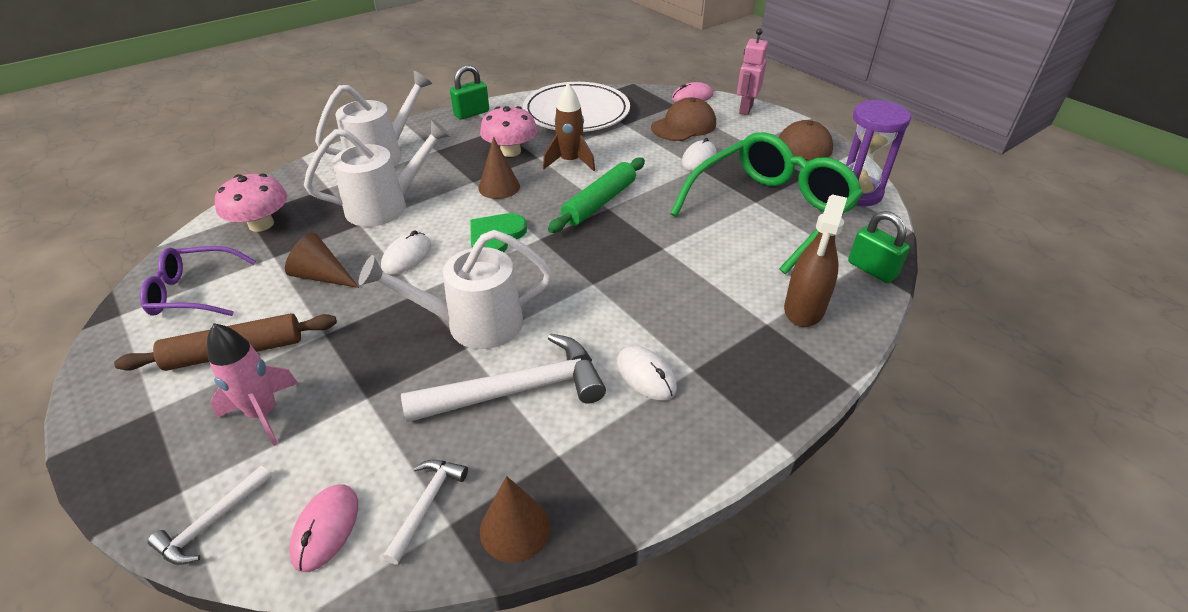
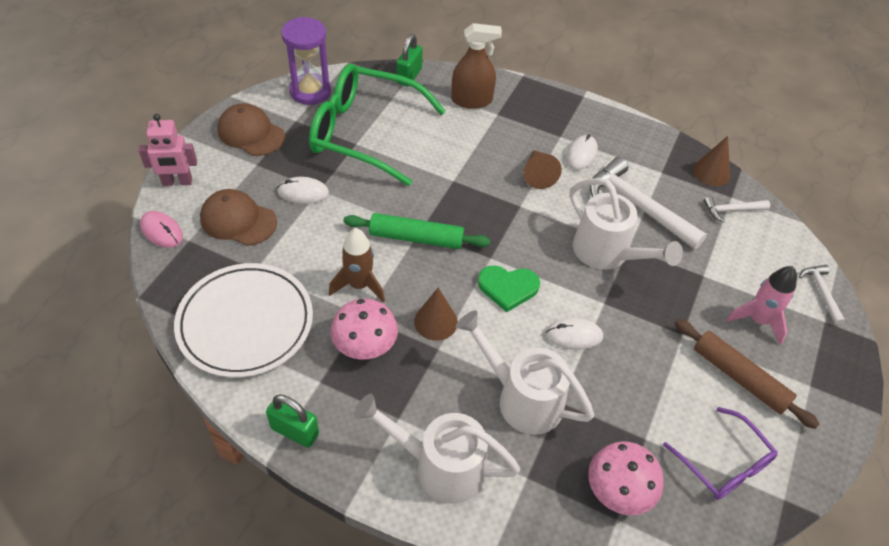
camera: 120 degrees left, 10 degrees up
(212, 523) = (821, 292): white hammer -> white hammer turned 105 degrees counterclockwise
(322, 276) = (637, 380): brown cone -> brown cone (538, 174)
(326, 528) = (778, 242): pink mouse -> none

